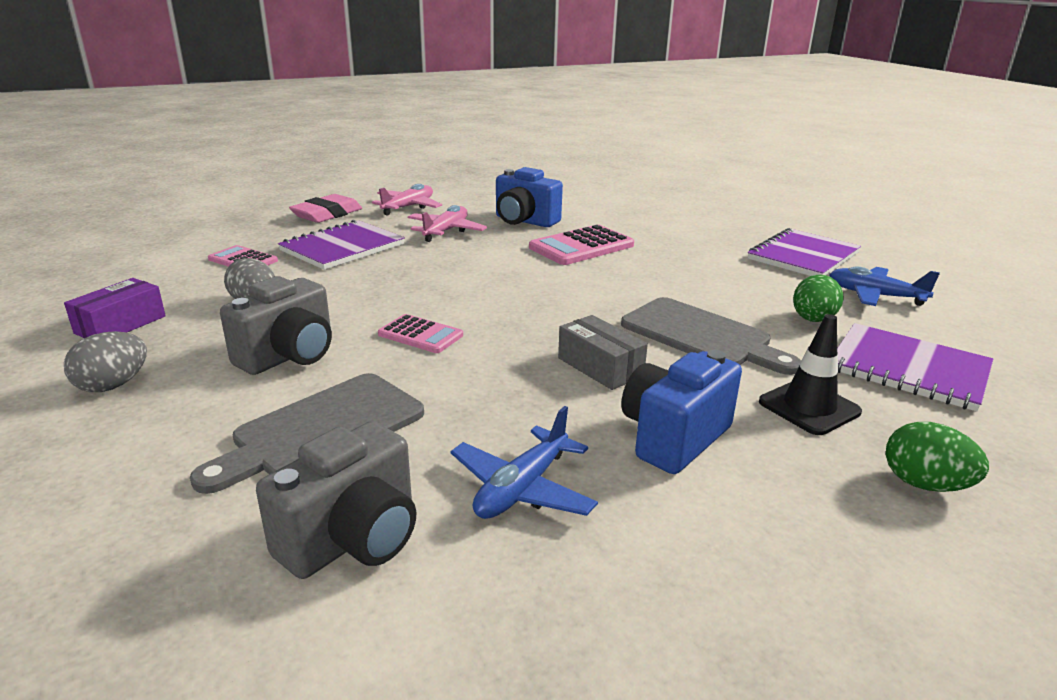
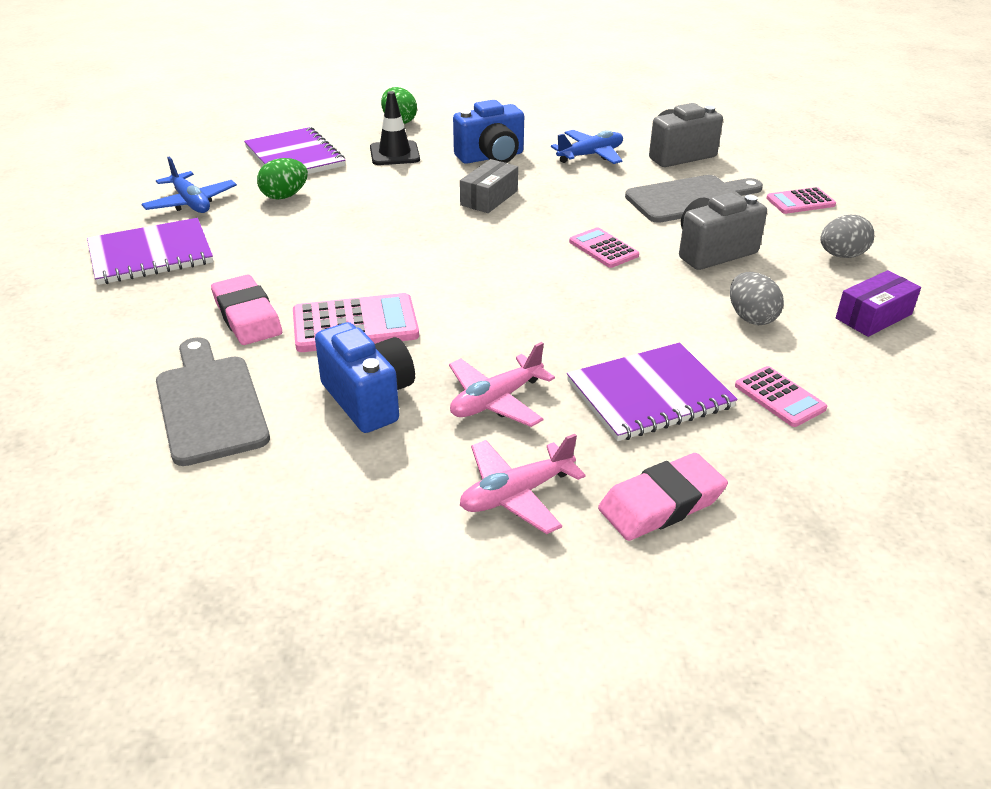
camera: 155 degrees left, 10 degrees up
(128, 469) = (800, 202): none -> pink calculator
(600, 367) = (489, 198): grey box -> grey box turned 45 degrees clockwise
(660, 239) = (247, 316): none -> pink eraser
(701, 336) = (388, 202): grey cutting board -> grey cutting board (210, 404)

